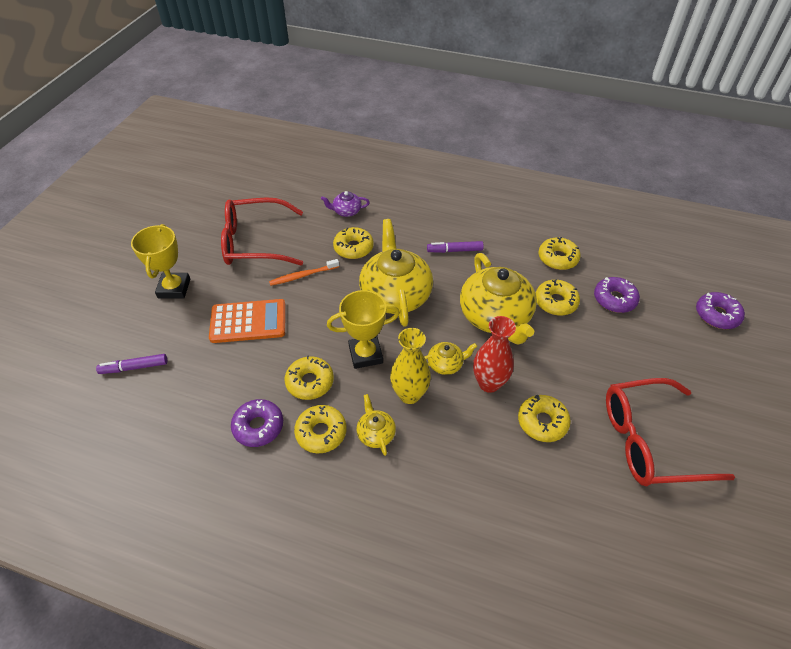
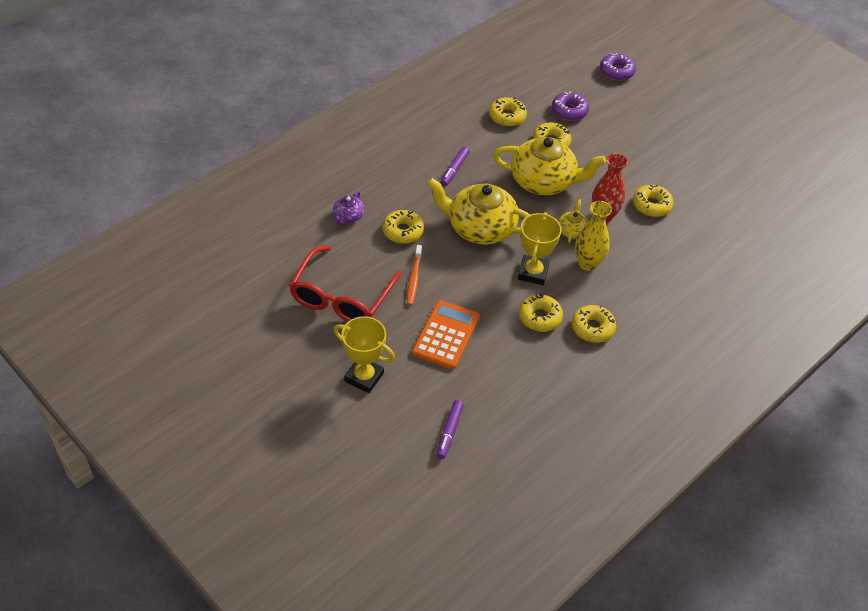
camera: 65 degrees left, 0 degrees up
(258, 426) = (565, 364): purple donut -> none
(376, 433) = (611, 297): yellow teapot -> none
(649, 441) = (694, 163): red glasses -> none

